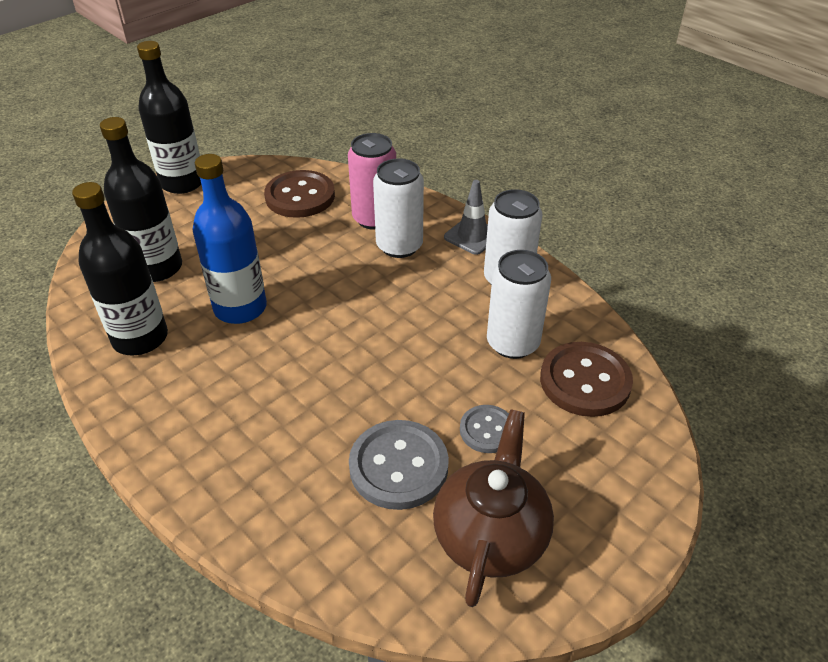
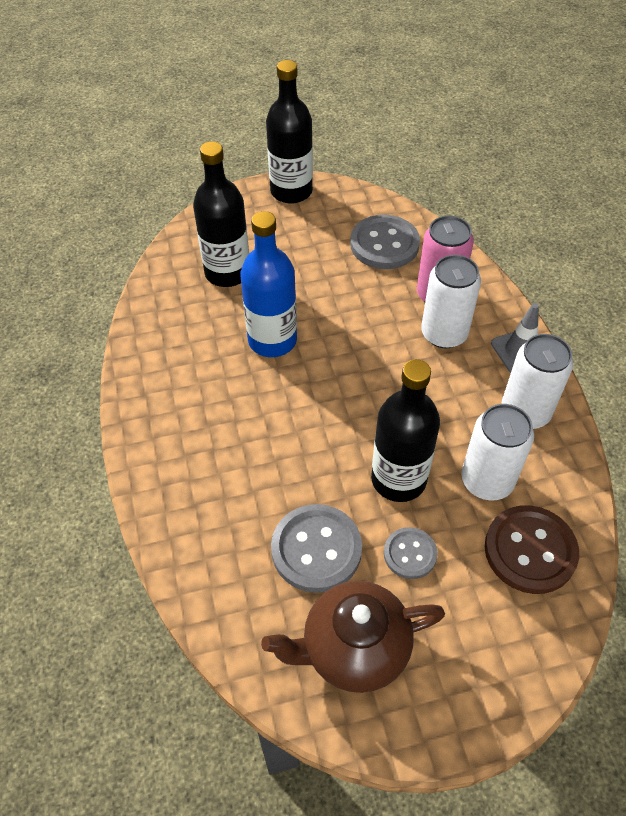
camera: 30 degrees right, 10 degrees up
(140, 338) = (182, 335): black bottle -> black bottle (398, 479)
(300, 196) = (384, 244): brown button -> grey button
(490, 535) = (354, 648): brown teapot -> brown teapot turned 150 degrees counterclockwise

